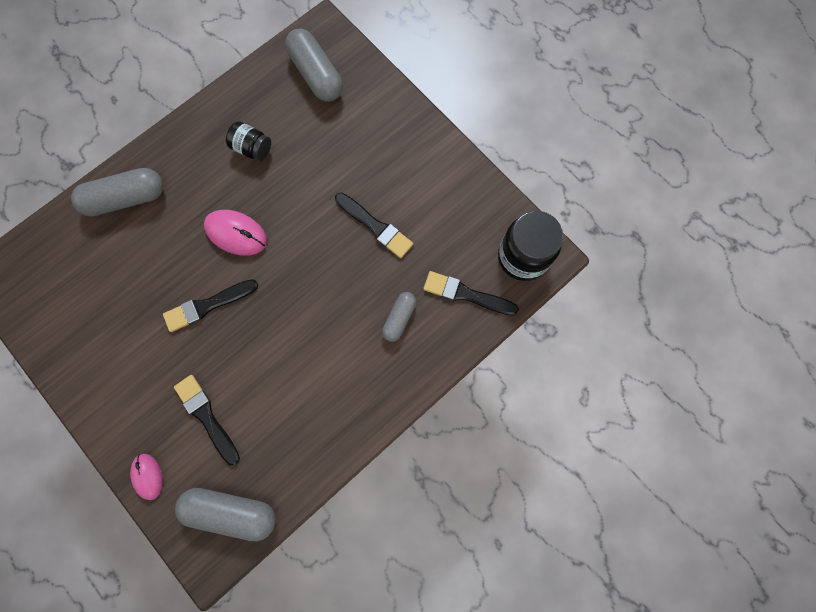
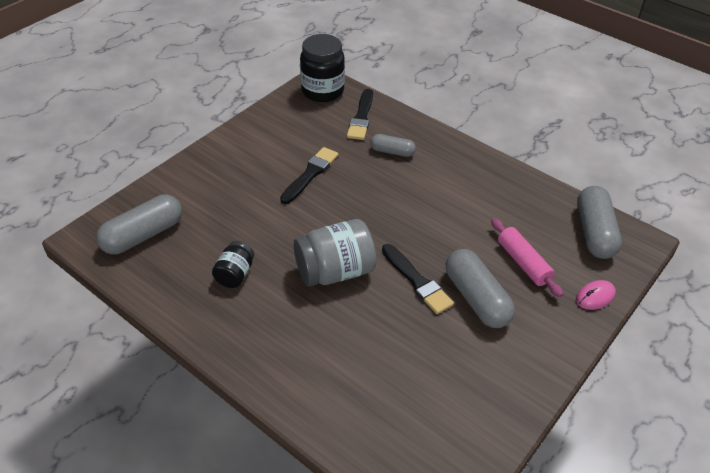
camera: 100 degrees left, 30 degrees down
(126, 199) = (310, 380): grey capsule -> grey capsule (476, 298)
(206, 417) = (523, 263): black brush -> pink rolling pin
(236, 233) = (335, 271): pink mouse -> grey jar

